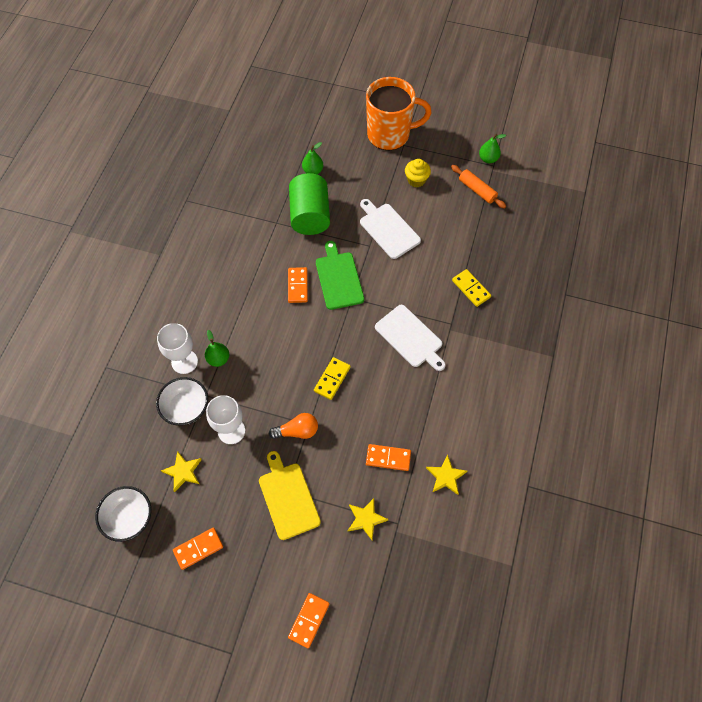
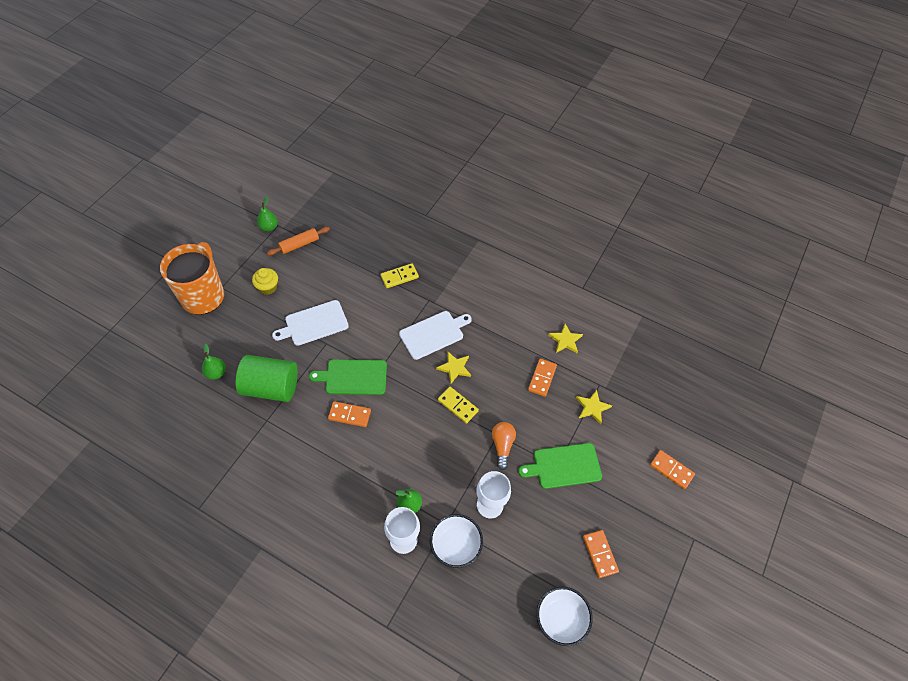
camera: 80 degrees left, 5 degrees down
(183, 471) = (522, 558): yellow star -> yellow star (454, 368)
(288, 498) = (564, 466): yellow cutting board -> green cutting board

